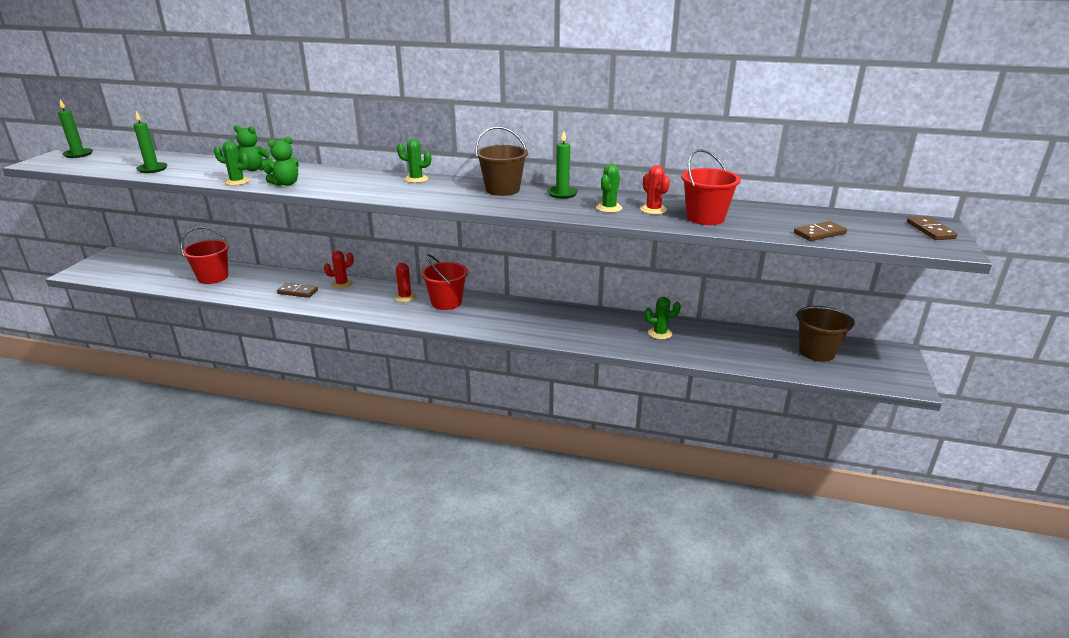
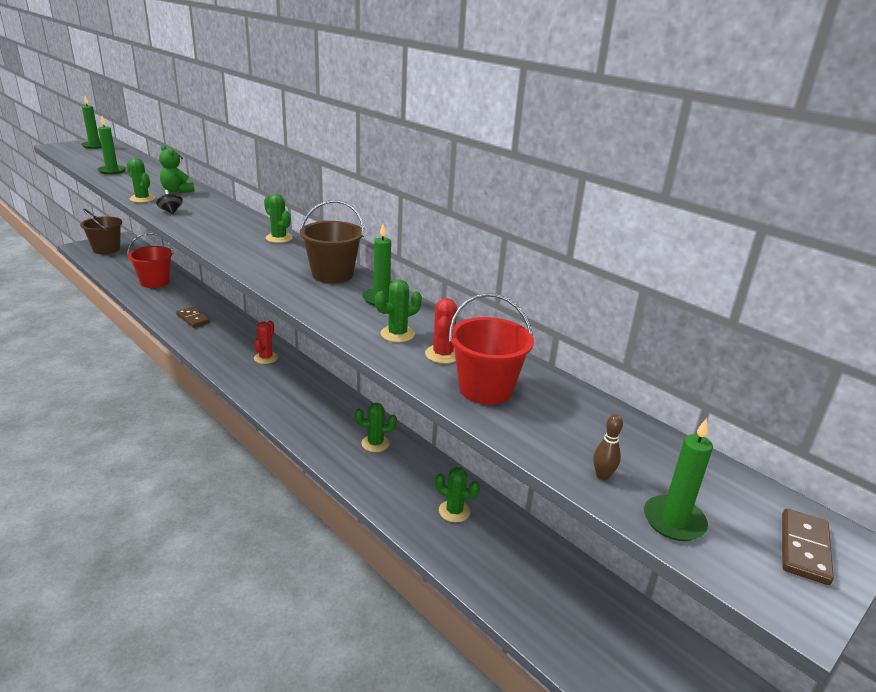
camera: 30 degrees right, 0 degrees up
(286, 184) = (171, 211): green teddy bear -> black spinning top
(342, 284) = (235, 324): red cactus -> none
(446, 302) = (292, 378): red bucket -> none
(562, 318) = (375, 443): none -> green cactus
(816, 352) = (626, 639): brown bucket -> brown bucket (106, 249)
(819, 233) = (602, 476): brown domino -> brown bowling pin
(873, 239) = (673, 521): none -> green candle

